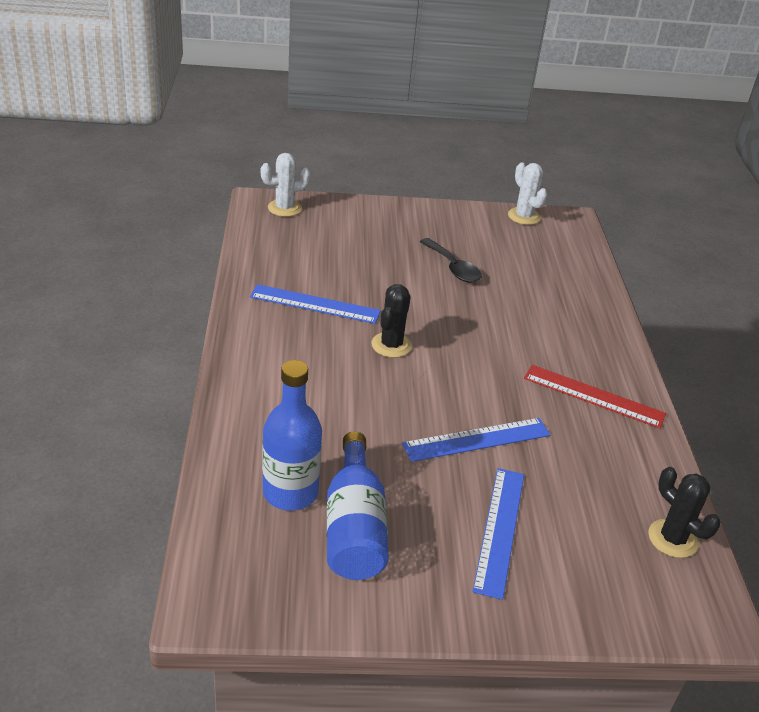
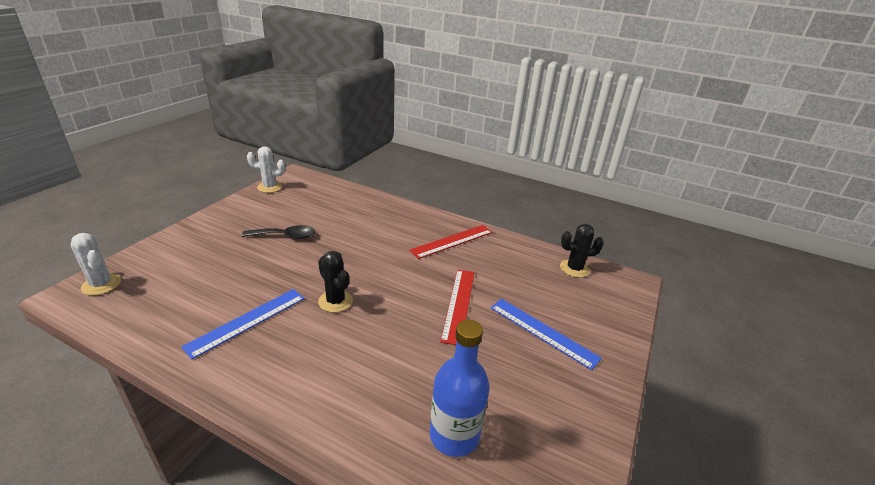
camera: 60 degrees left, 5 degrees down
(284, 208) = (101, 284): white cactus -> white cactus turned 60 degrees counterclockwise
(354, 527) = (510, 408): blue bottle -> none
(477, 439) = (458, 304): blue ruler -> red ruler

